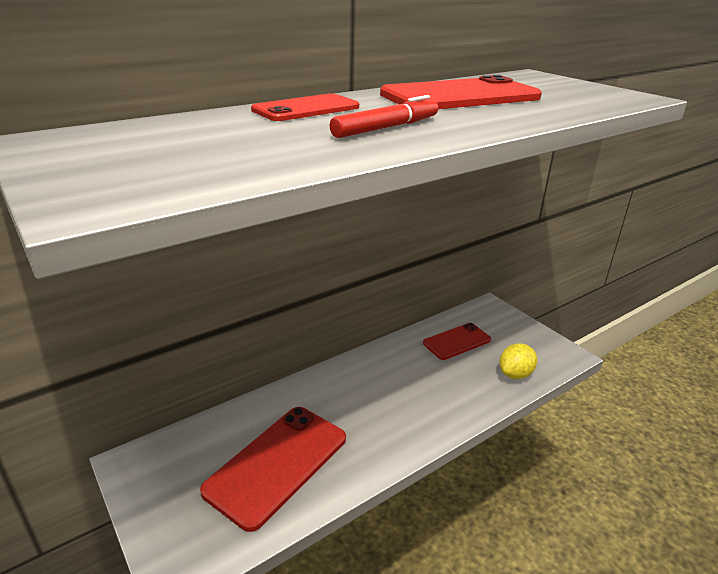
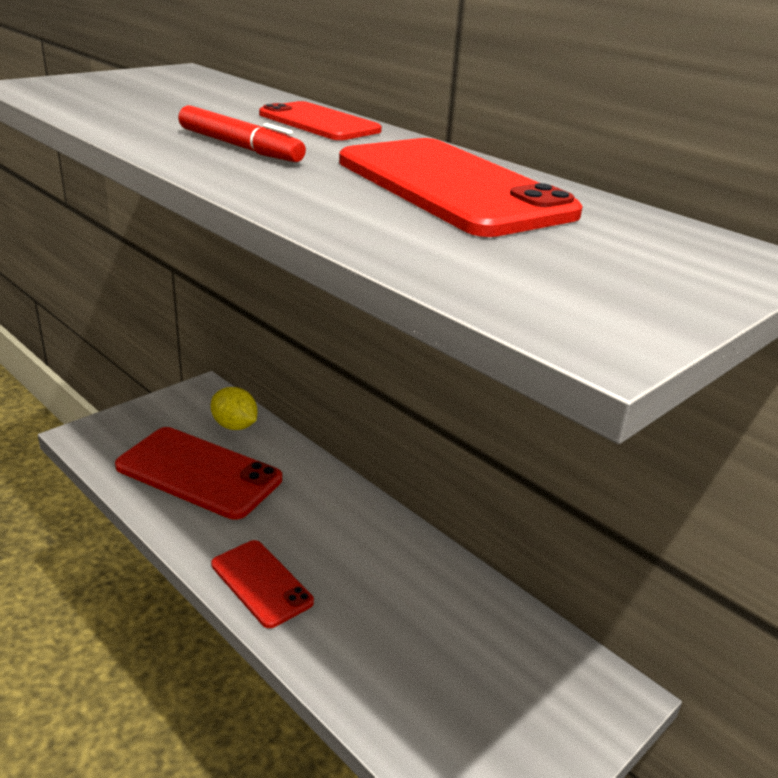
camera: 80 degrees right, 0 degrees up
(457, 341) = (475, 635): red phone -> red phone (261, 583)
(515, 374) = (403, 715): yellow lemon -> yellow lemon (234, 426)

